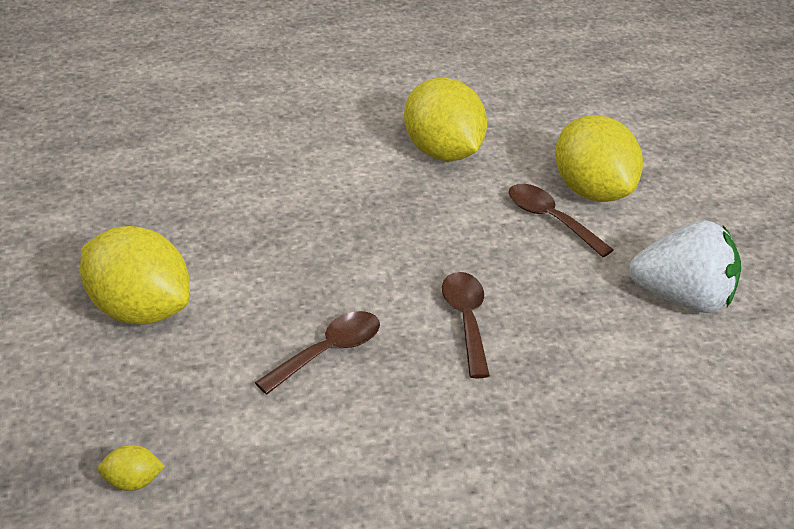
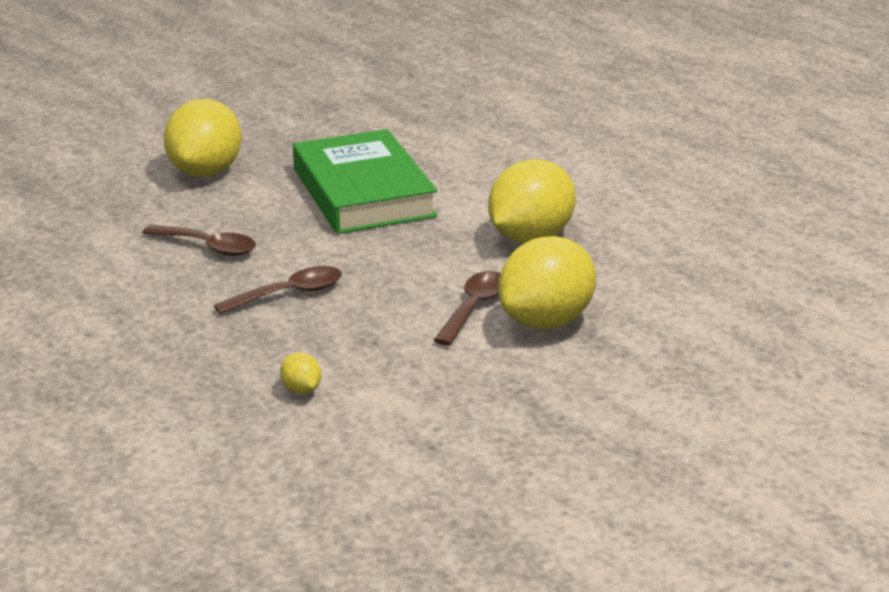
camera: 70 degrees right, 10 degrees down
(132, 482) = (34, 213): yellow lemon -> yellow lemon (301, 390)
(281, 216) = (363, 192): none -> green book
(682, 298) = (409, 395): white strawberry -> none

